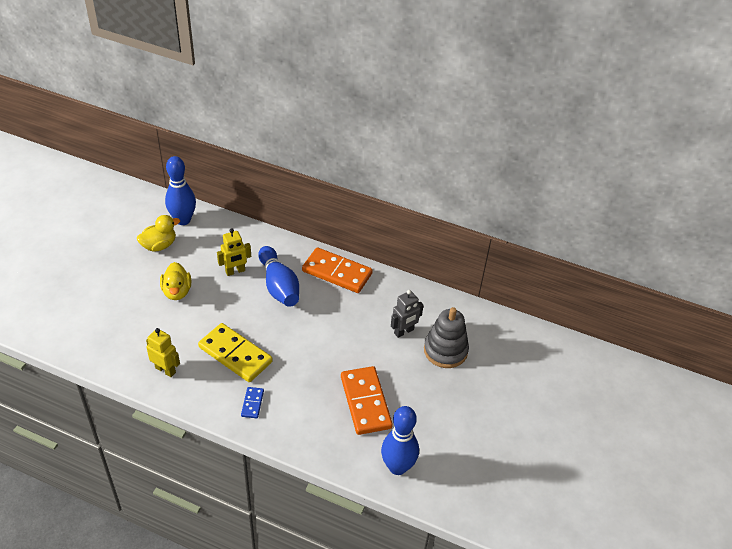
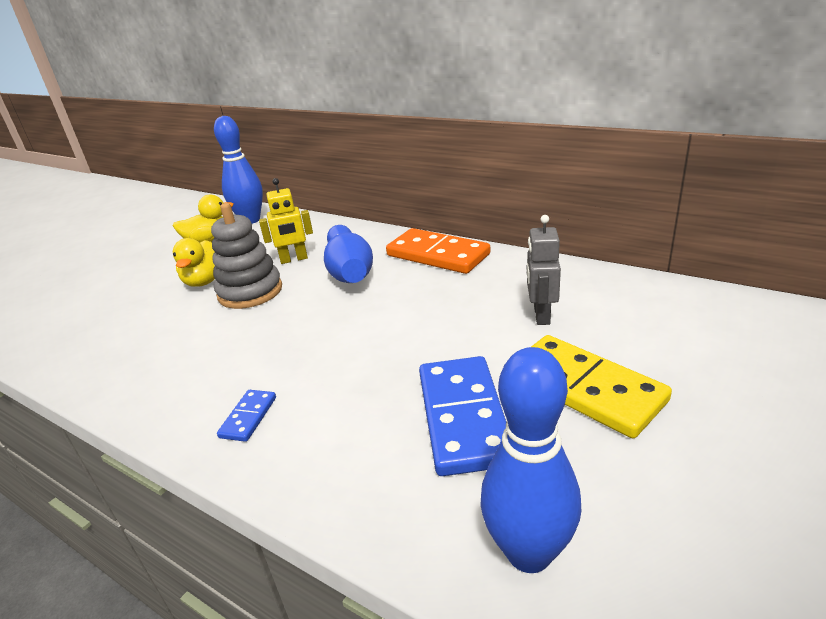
camera: 15 degrees right, 15 degrees down
(165, 370) = (132, 368): yellow robot -> none
(235, 354) = (251, 348): yellow domino -> yellow domino (585, 388)
(365, 402) = (463, 417): orange domino -> blue domino
(404, 332) = (541, 315): grey robot -> grey robot turned 120 degrees clockwise
(445, 350) = (620, 338): grey stacking toy -> grey stacking toy (250, 292)

